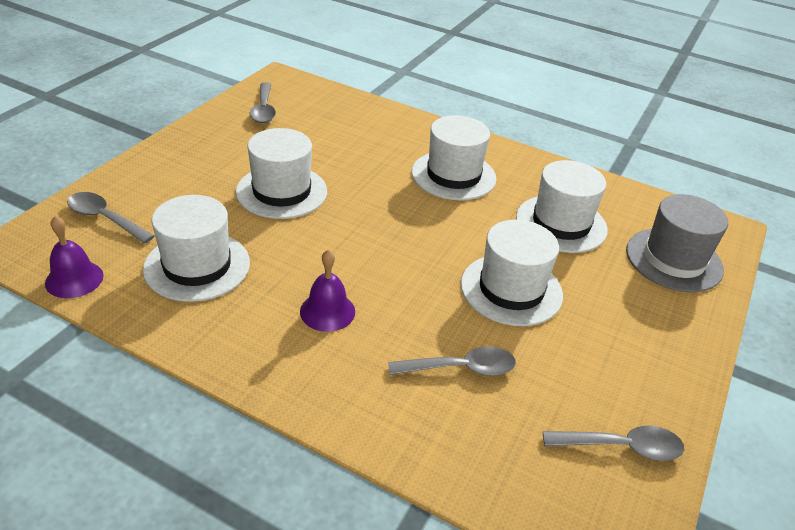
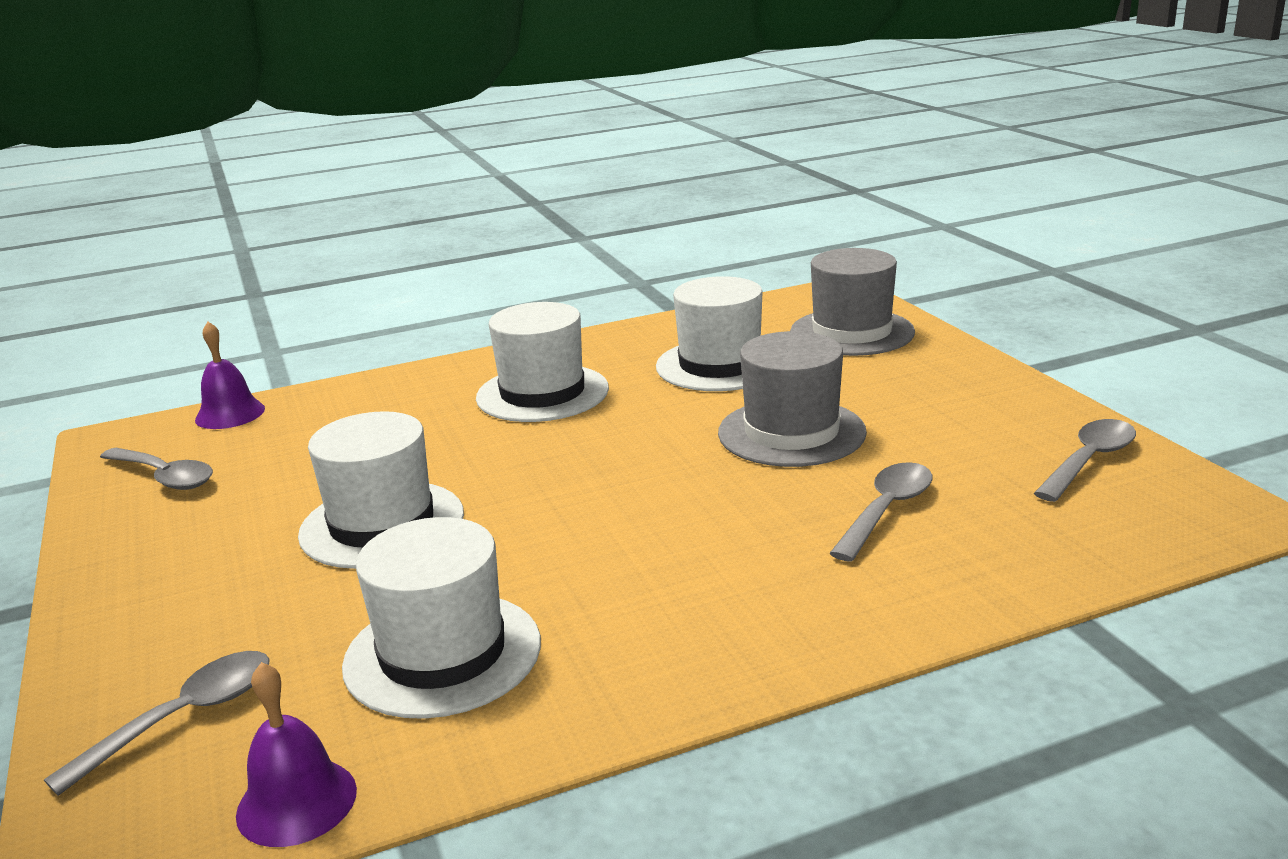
camera: 45 degrees left, 15 degrees down
(105, 218) = (183, 718): grey spoon -> grey spoon turned 150 degrees clockwise
(327, 311) = (682, 570): purple bell -> purple bell (230, 414)
(511, 289) = (791, 432): white hat -> grey hat

